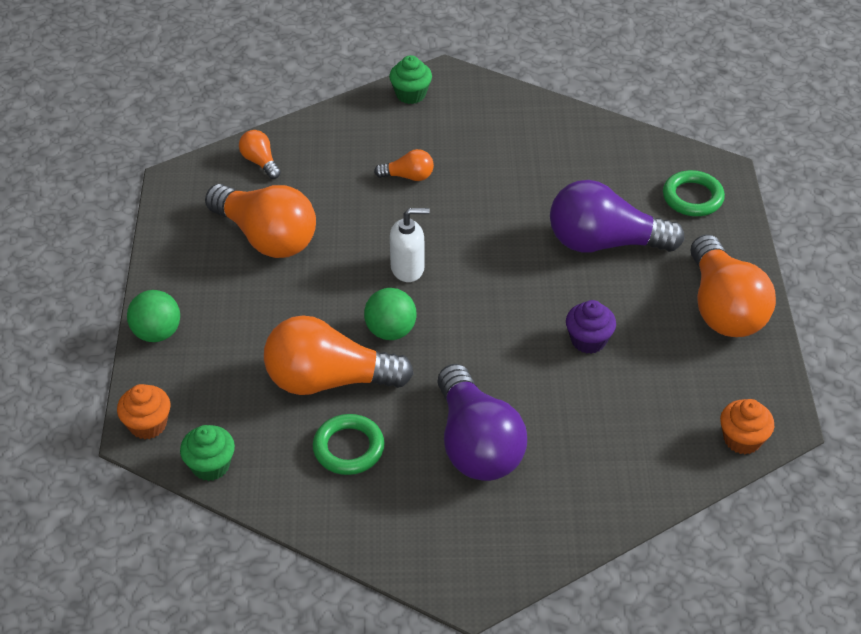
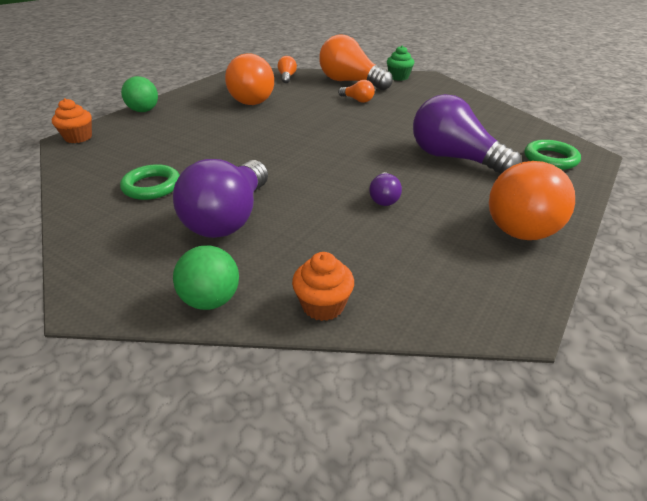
camera: 35 degrees right, 10 degrees down
(210, 465) = (73, 163): green cupcake -> none
(329, 380) = (192, 155): orange light bulb -> orange light bulb (350, 82)
(390, 331) = (258, 149): green ball -> green ball (211, 300)
(408, 268) = (307, 129): white soap dispenser -> none
(588, 340) = (384, 198): purple cupcake -> purple light bulb
(742, 439) = (456, 314): orange cupcake -> orange cupcake (323, 305)

